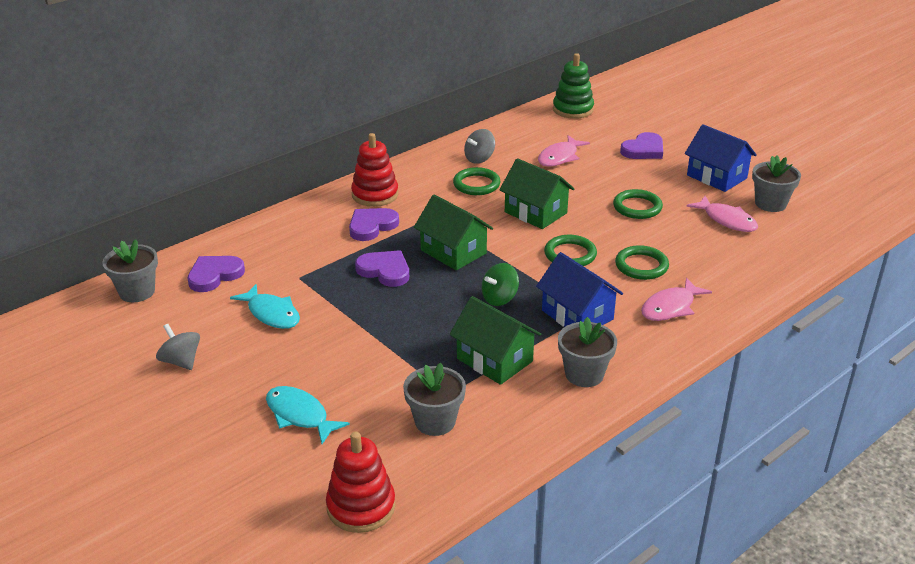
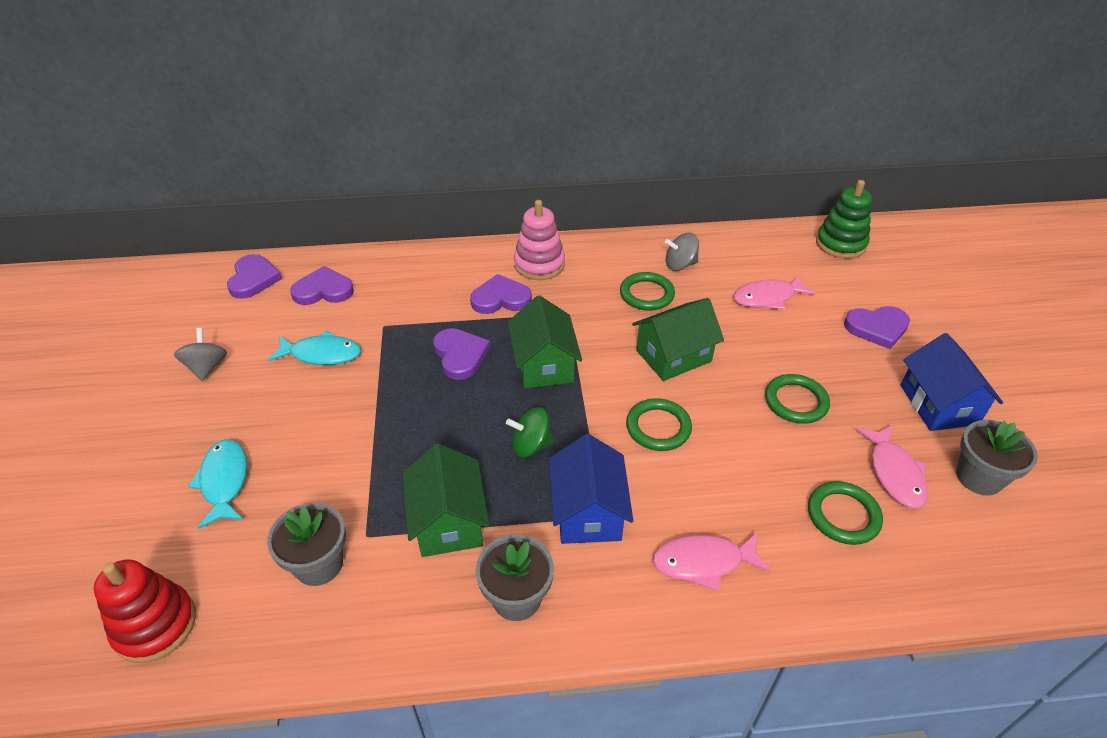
camera: 35 degrees right, 10 degrees up
(137, 292) = (253, 279): grey flower pot -> purple heart
(271, 314) = (321, 354): turquoise fish -> turquoise fish turned 75 degrees counterclockwise
(375, 195) = (539, 264): red stacking toy -> pink stacking toy
(535, 212) = (673, 356): green house -> green house turned 75 degrees clockwise
(641, 266) = (724, 484): green ring -> green ring (843, 515)

